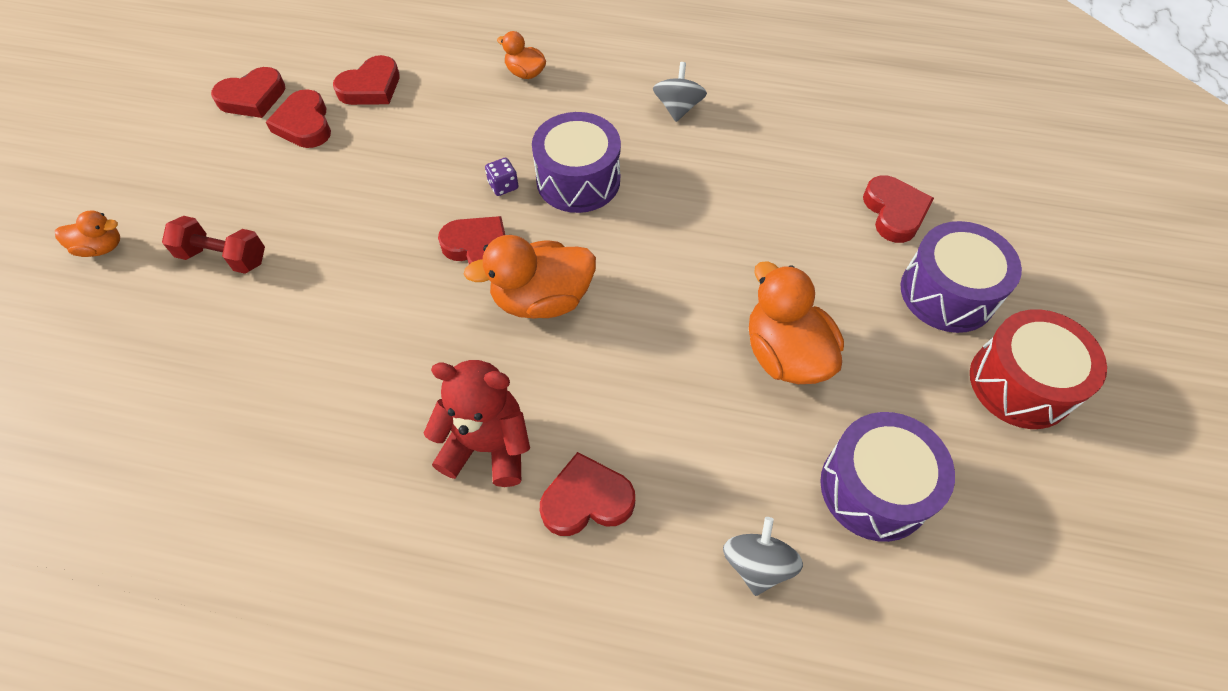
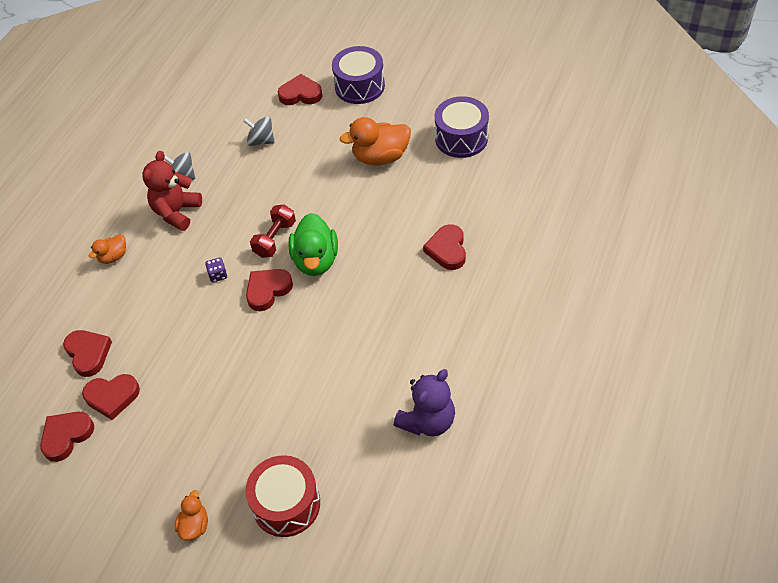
camera: 75 degrees left, 5 degrees down
(221, 518) = (427, 421): none -> purple teddy bear
(223, 257) = (229, 440): red dumbbell -> red dumbbell (275, 239)
(252, 98) = (66, 436): red heart -> red heart turned 120 degrees counterclockwise
(487, 446) = (408, 291): red teddy bear -> red teddy bear (176, 212)
(542, 299) = (316, 260): orange duck -> green duck
(578, 180) = (227, 235): purple drum -> none
(757, 564) = (491, 187): grey spinning top -> grey spinning top (261, 141)
(1020, 383) = (418, 74): red drum -> red drum (286, 504)

